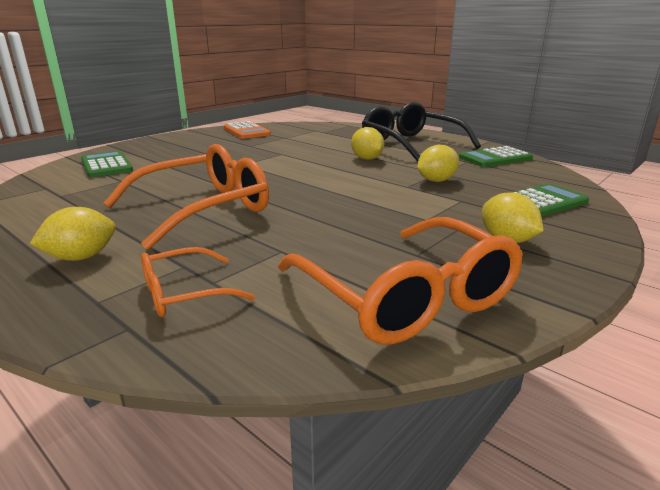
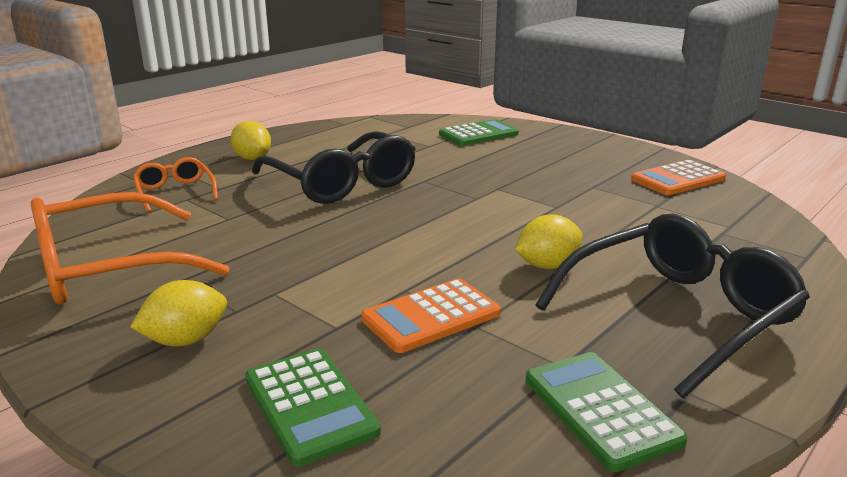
camera: 90 degrees right, 0 degrees up
(202, 209) = (341, 183): orange glasses -> black glasses
(436, 181) = (431, 316): yellow lemon -> orange calculator

